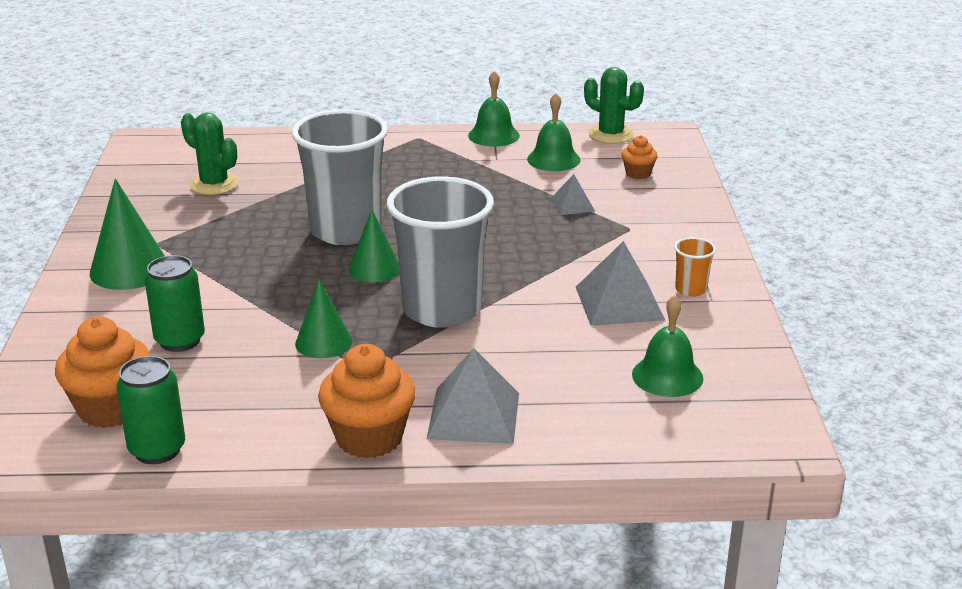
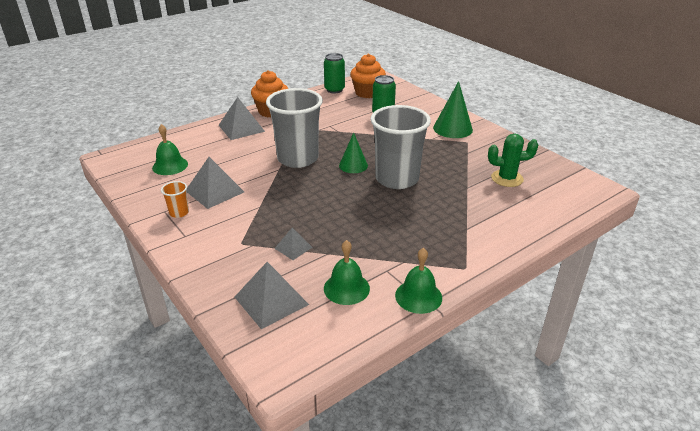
camera: 145 degrees right, 5 degrees up
(323, 342) = (329, 131): green cone -> none
(611, 135) = (330, 345): green cactus -> none
(638, 173) = (271, 300): orange cupcake -> grey pyramid

